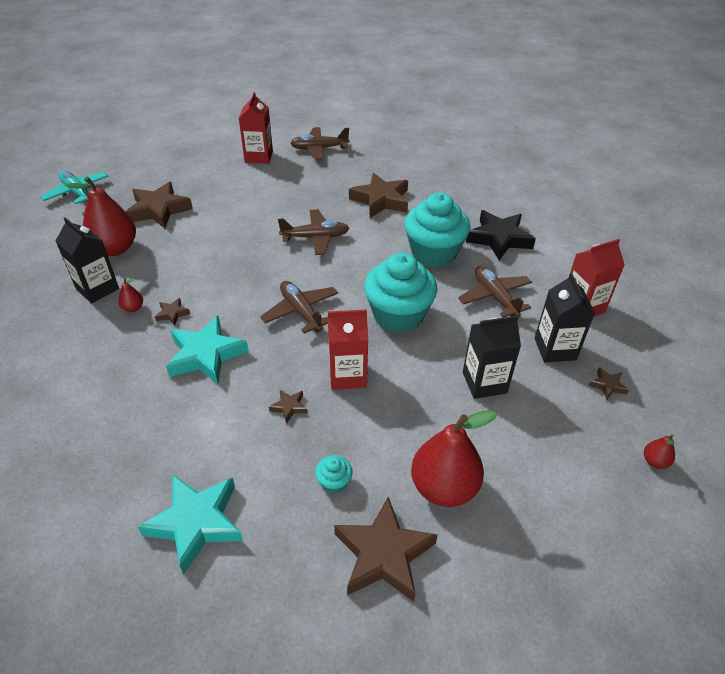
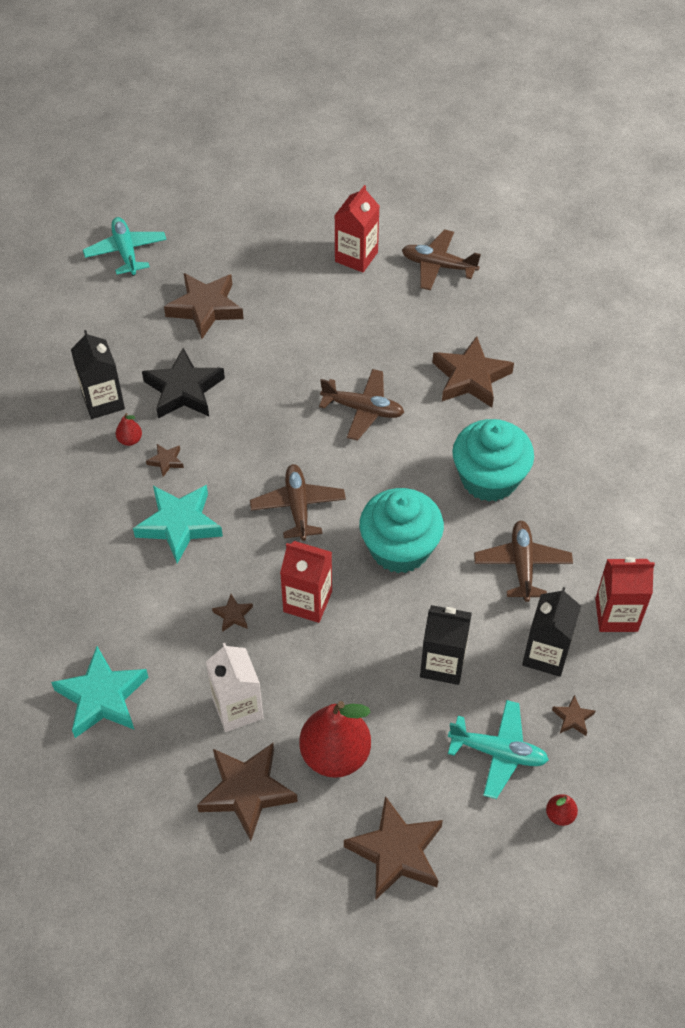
camera: 25 degrees right, 10 degrees up
(115, 249) = (139, 351): red pear -> none
(334, 482) = (237, 708): turquoise cupcake -> white carton
(499, 239) = (581, 486): black star -> black star (184, 390)
(551, 551) = (396, 852): none -> brown star
(573, 432) = (498, 752): none -> turquoise plane

